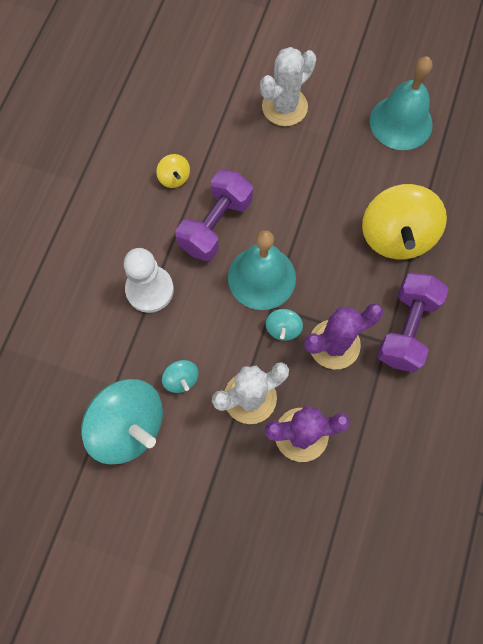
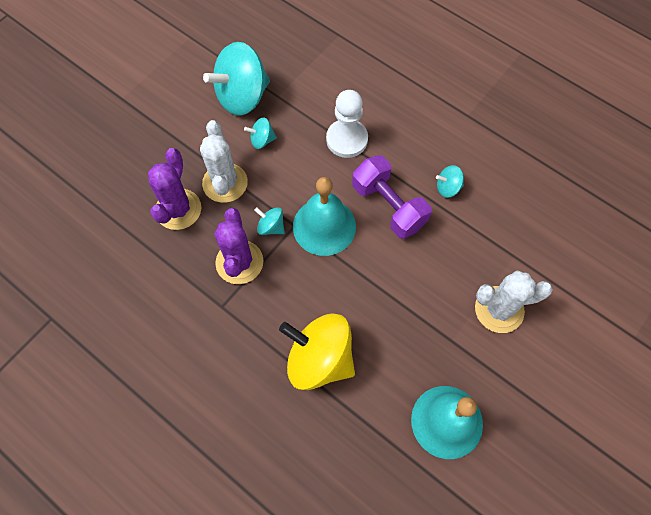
camera: 110 degrees right, 5 degrees down
(174, 178) = (448, 188): yellow spinning top -> turquoise spinning top
(284, 107) = (499, 309): white cactus -> white cactus turned 75 degrees counterclockwise
(406, 329) = (226, 329): purple dumbbell -> none

